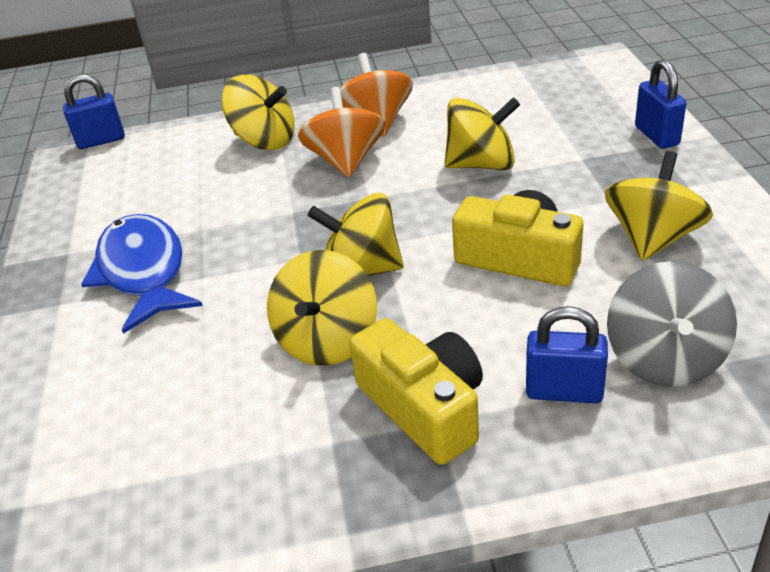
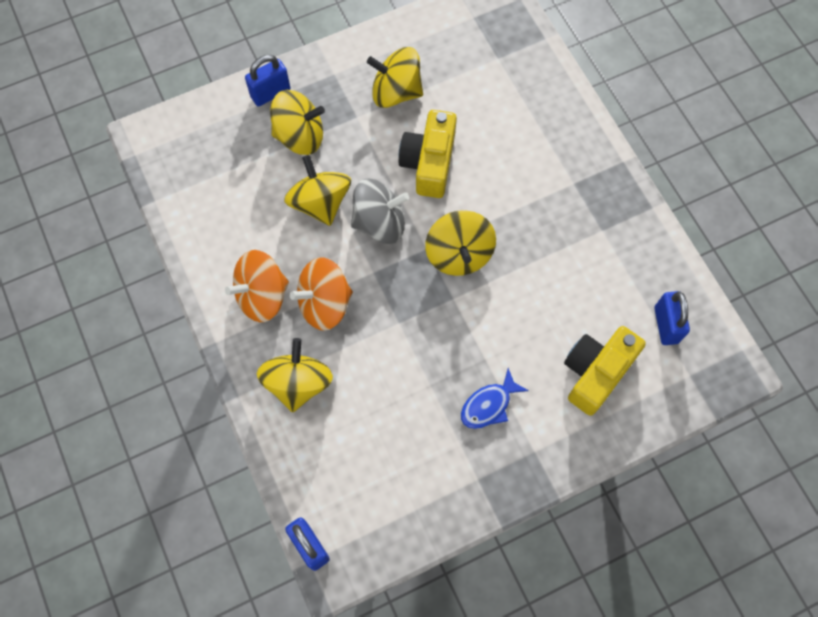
camera: 110 degrees left, 30 degrees up
(143, 272) = (489, 405): blue fish -> blue fish, size x0.56
(327, 340) = (528, 256): yellow spinning top -> yellow spinning top (300, 136)
(424, 407) = (566, 191): yellow camera -> yellow camera (596, 372)
(564, 391) = (537, 127): blue padlock -> blue padlock (666, 325)
(665, 358) = (501, 83): grey spinning top -> grey spinning top (380, 223)

